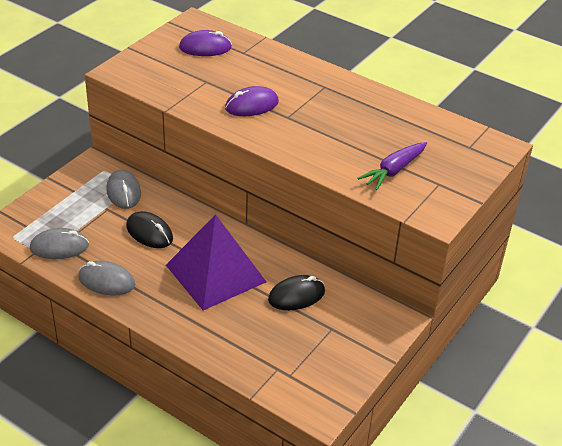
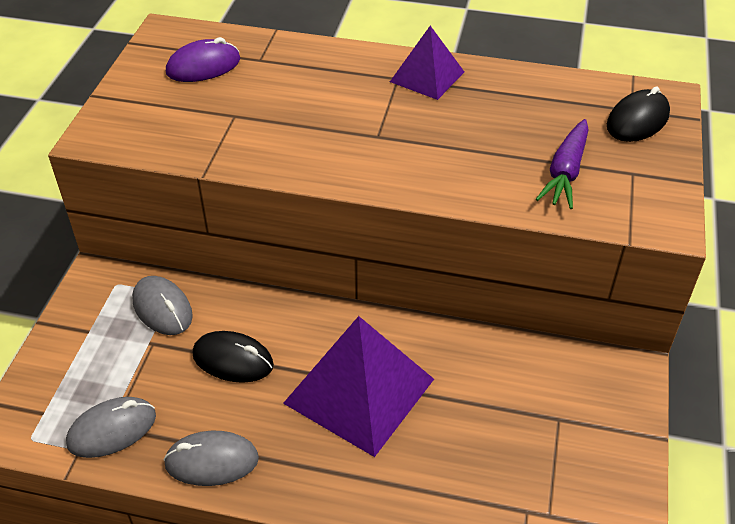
camera: 20 degrees left, 5 degrees up
(251, 105) = (319, 133): purple mouse -> none
(296, 296) = (485, 385): black mouse -> black mouse (637, 120)
(344, 90) = (427, 76): none -> purple pyramid

